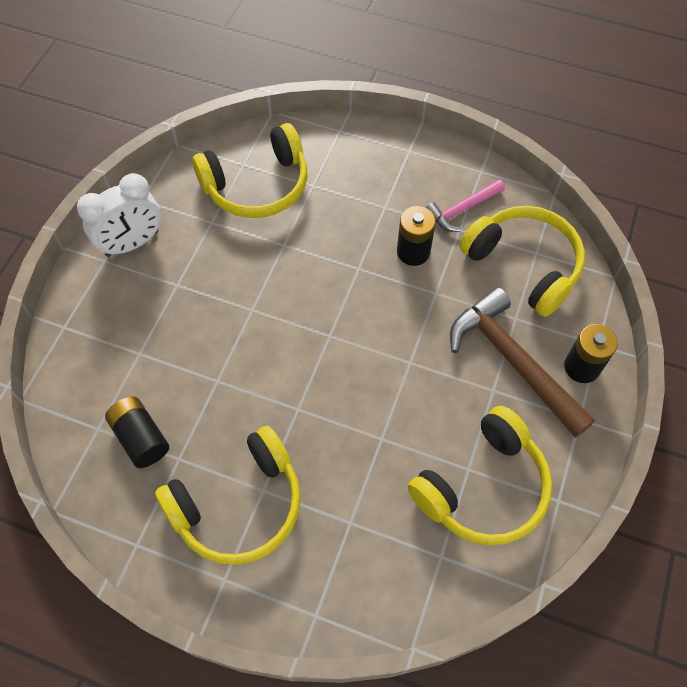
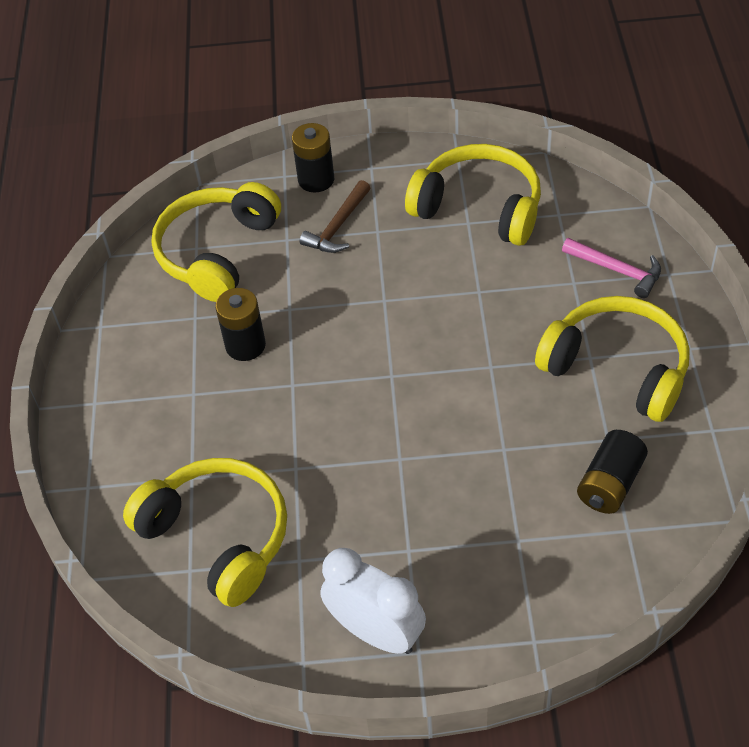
camera: 110 degrees left, 10 degrees down
(462, 209) = (165, 324): pink hammer -> pink hammer (616, 270)
(513, 362) = (338, 226): brown hammer -> brown hammer, size x0.55

